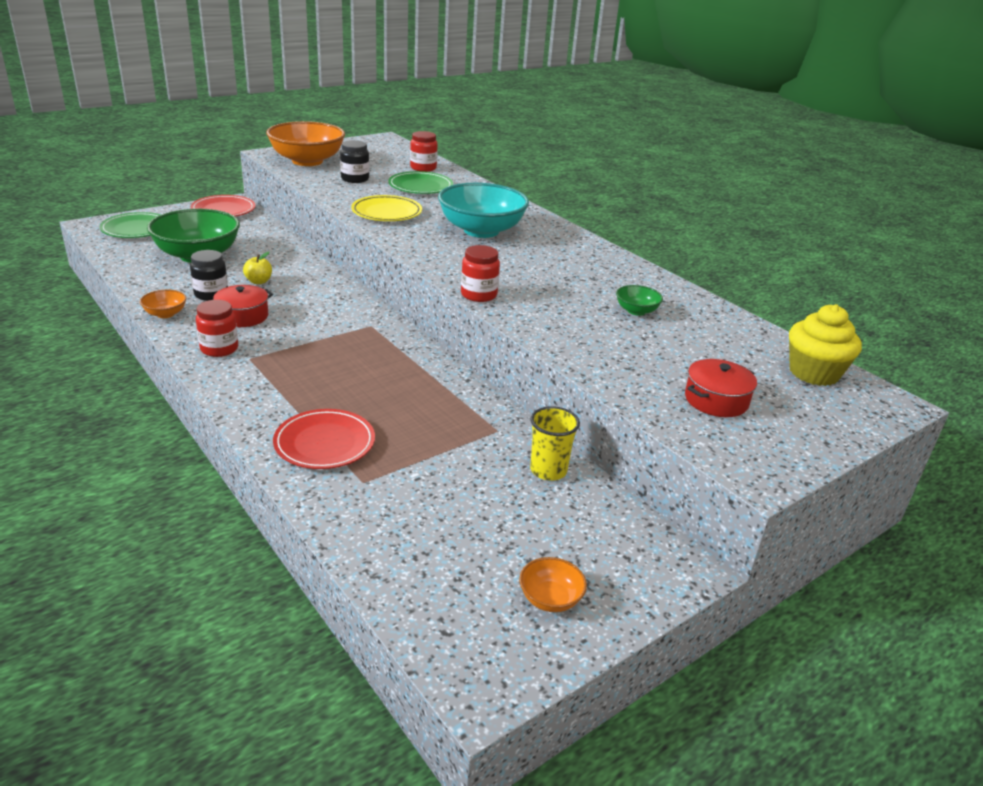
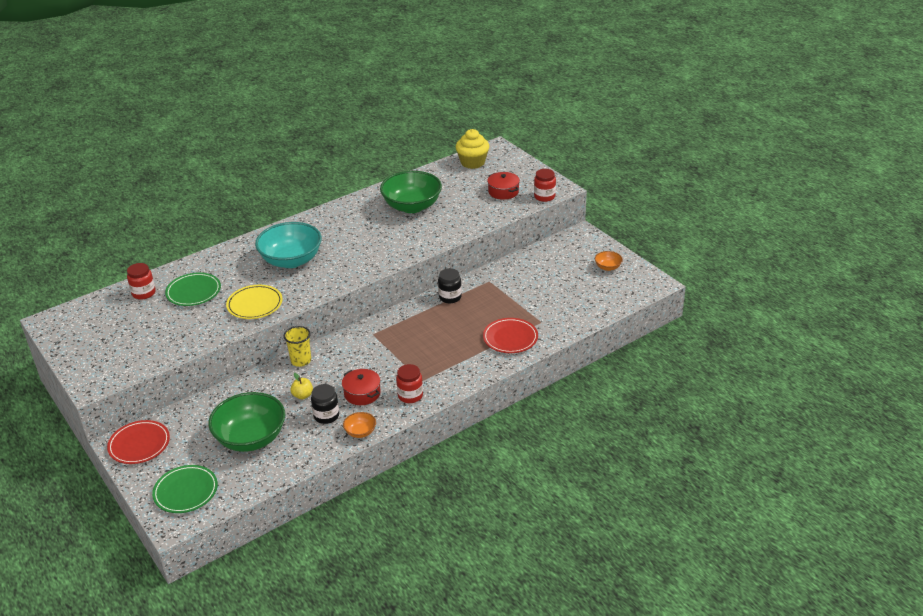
camera: 85 degrees left, 5 degrees up
(307, 161) = (118, 360): orange bowl -> none
(355, 179) = (172, 327): black jar -> black jar (450, 297)
(478, 295) = (397, 259): red jar -> red jar (544, 196)
(548, 470) = (521, 266): yellow cup -> yellow cup (301, 361)
(636, 311) = (412, 206): green bowl -> green bowl, size x2.28

